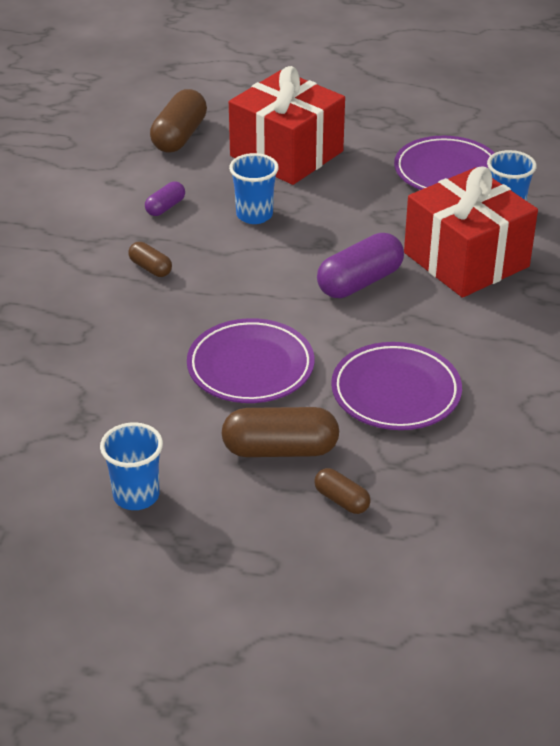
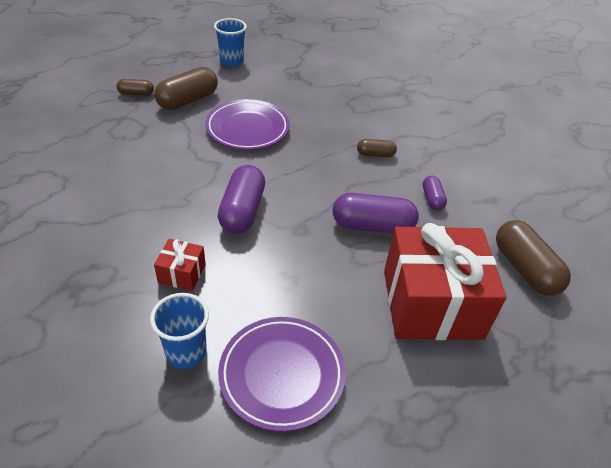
camera: 135 degrees right, 5 degrees up
(254, 215) = (372, 226): blue cup -> purple capsule
(396, 392) = (152, 152): purple plate -> none
(466, 260) = (182, 273): red gift -> red gift, size x0.43

